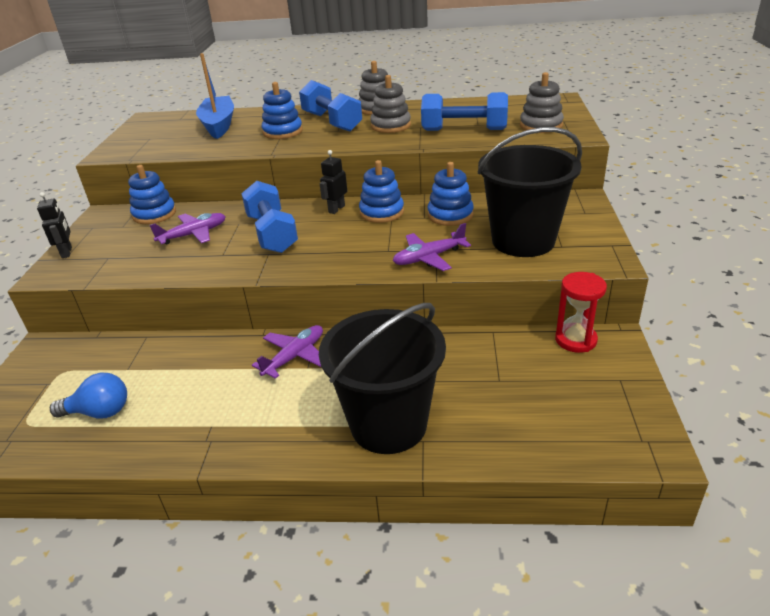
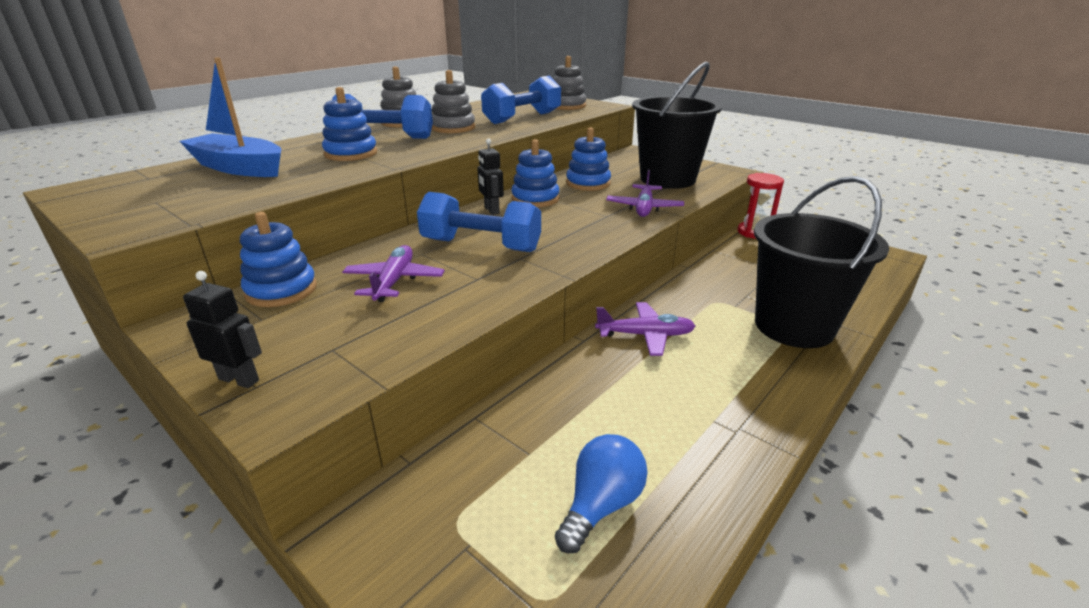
camera: 55 degrees left, 5 degrees down
(295, 356) = (645, 335): purple plane -> purple plane turned 105 degrees clockwise

